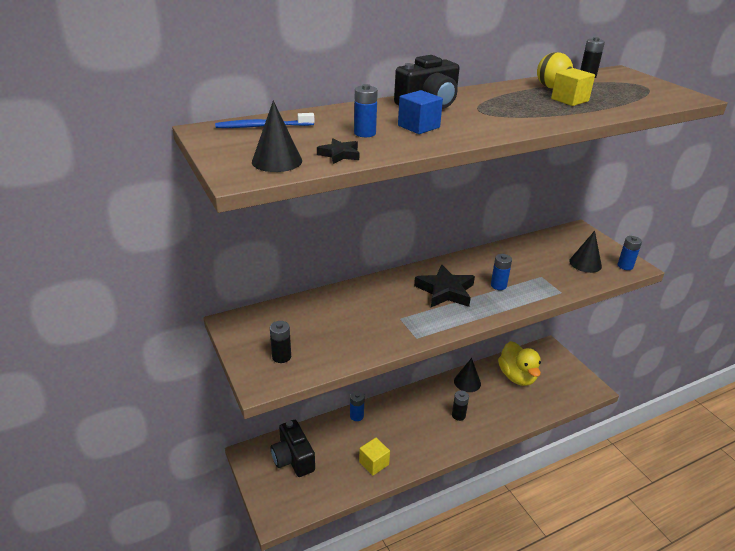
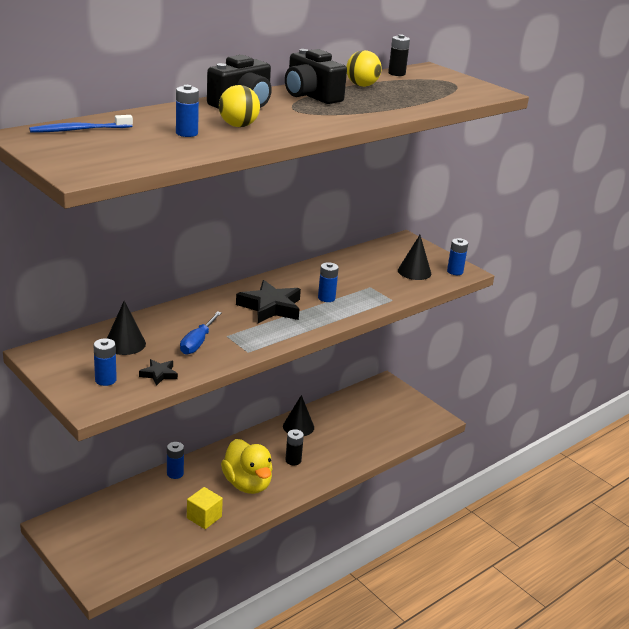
camera: 15 degrees left, 5 degrees down
(277, 161) = (109, 160): black cone -> black cone (125, 344)
(281, 357) = (105, 380): black battery -> blue battery
(293, 458) = (107, 524): black camera -> black camera (311, 96)
(339, 154) = (169, 153): black star -> black star (159, 374)
(372, 324) = (198, 343): none -> blue screwdriver
(418, 126) = (238, 126): blue cube -> yellow ball
(517, 377) = (354, 415): yellow duck -> yellow duck (247, 484)
(569, 100) = (381, 97): yellow cube -> none

